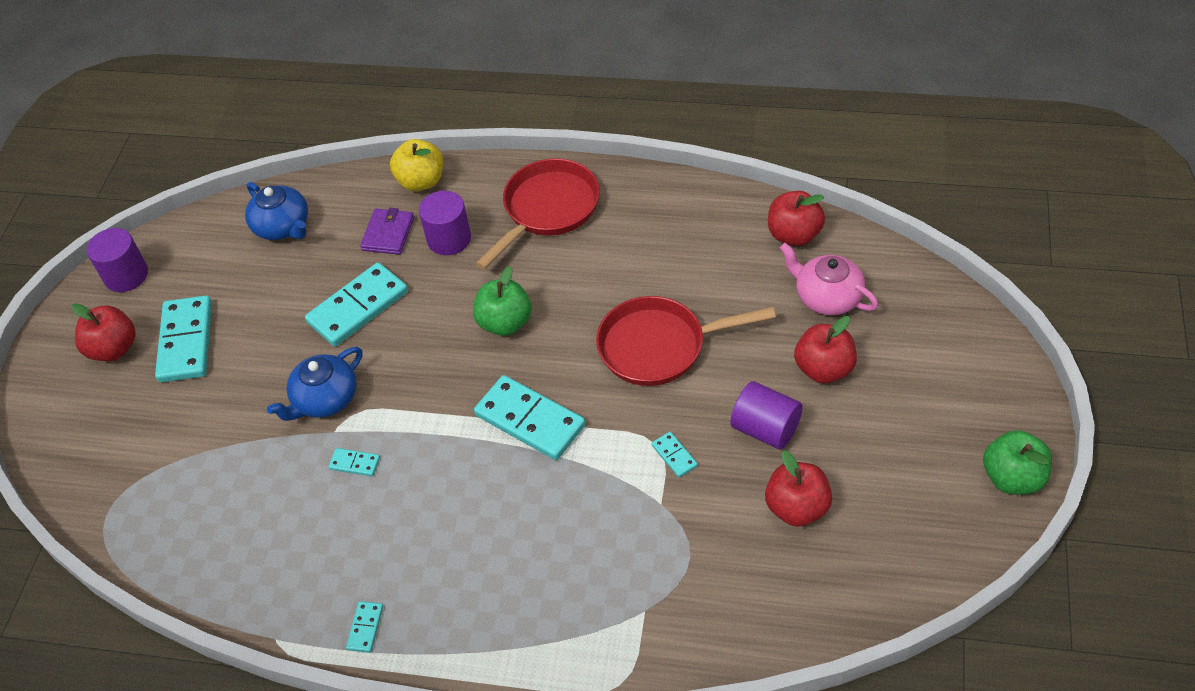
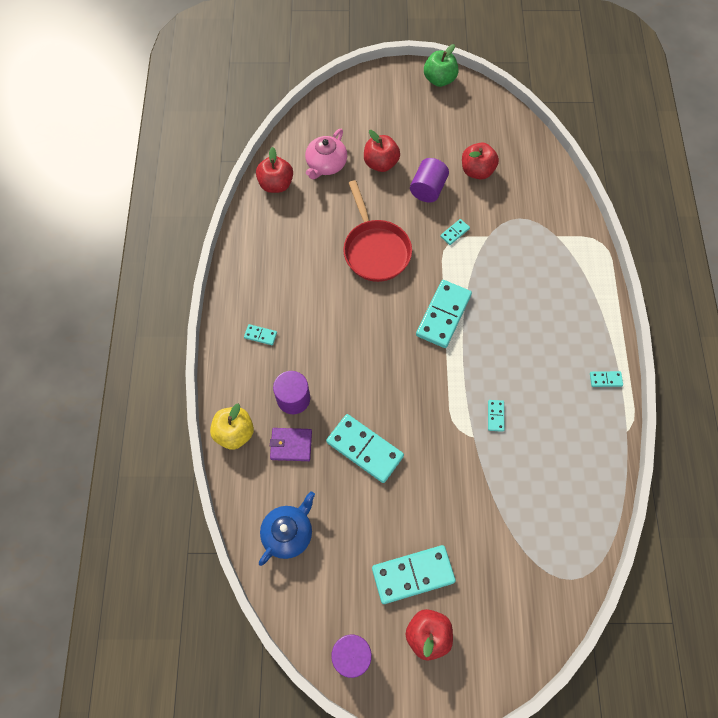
camera: 105 degrees left, 15 degrees up
(325, 399) = (448, 450): blue teapot -> none
(505, 323) = (367, 344): green apple -> none
(547, 209) = (260, 335): red pan -> turquoise domino

